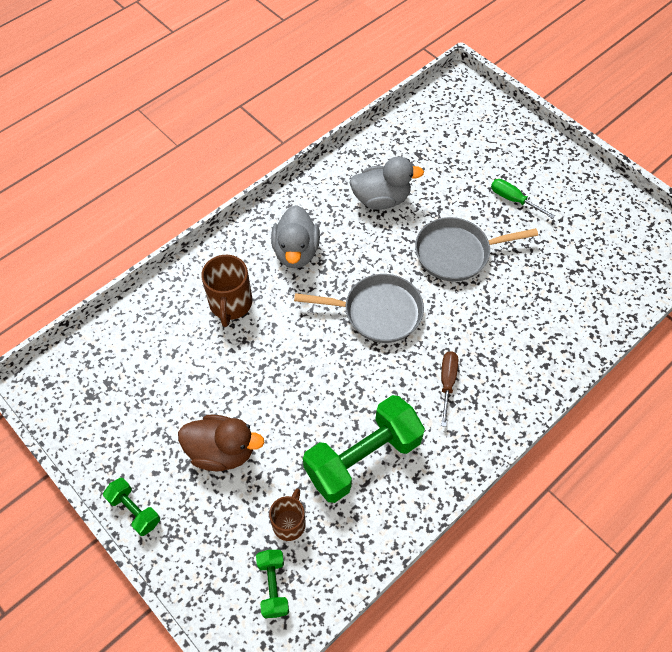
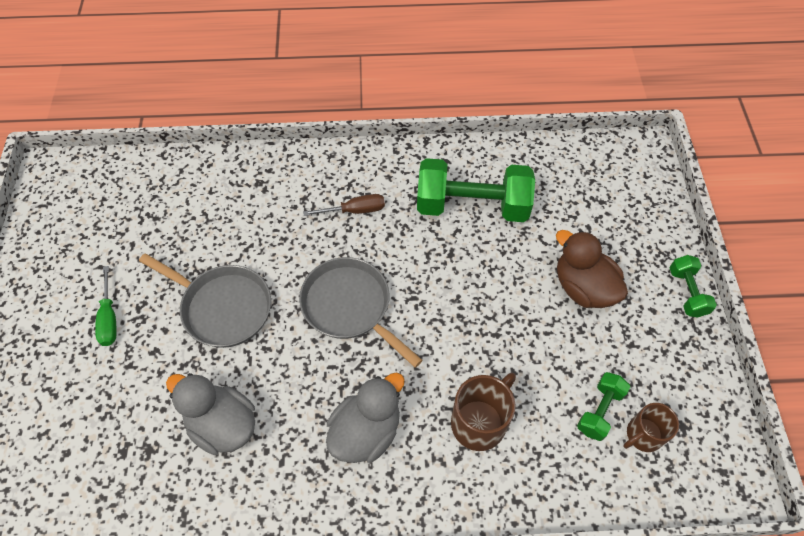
camera: 140 degrees left, 0 degrees up
(273, 586) = (604, 175): green dumbbell -> green dumbbell (599, 411)
(289, 523) = (564, 203): brown mug -> brown mug (643, 435)
(447, 383) = (355, 210): brown screwdriver -> brown screwdriver turned 150 degrees counterclockwise

